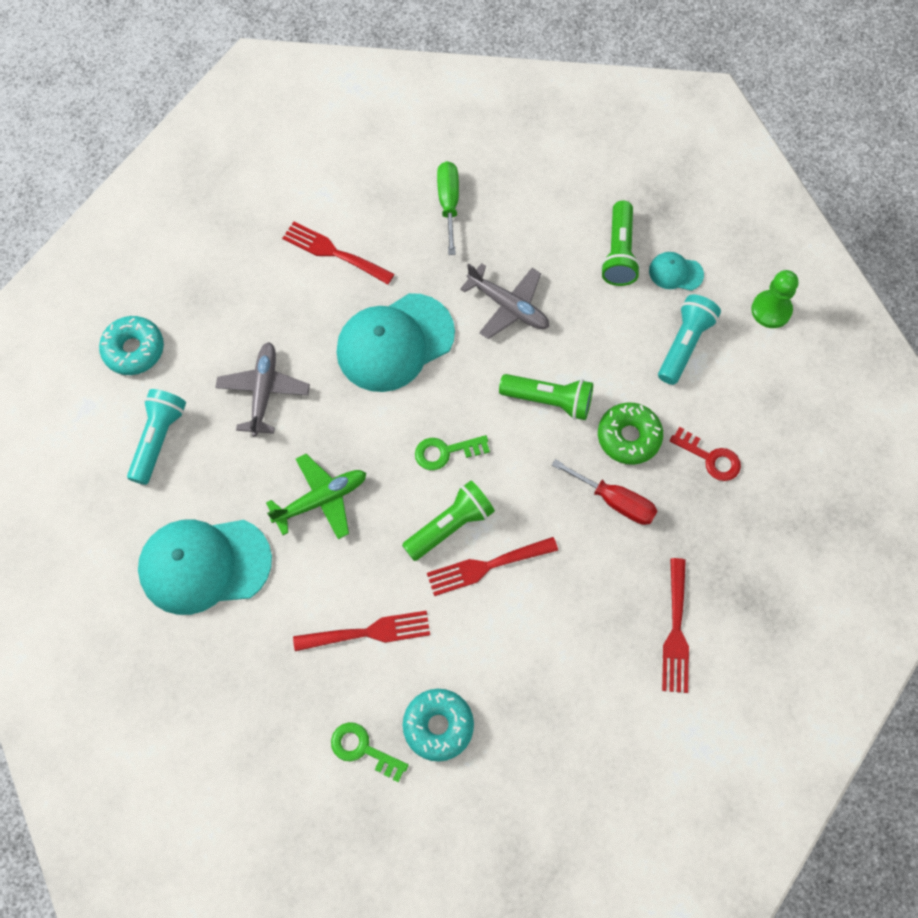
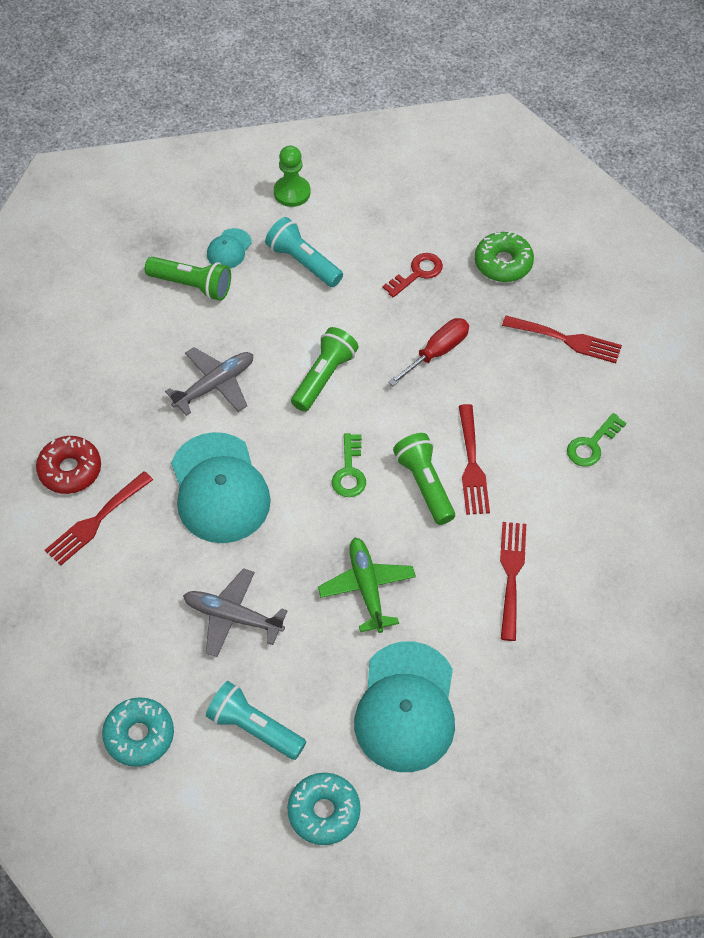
camera: 75 degrees left, 10 degrees down
(363, 749) = (621, 602): green key -> green key (592, 444)
(380, 215) = (70, 470): none -> red donut
(438, 726) = (612, 537): turquoise donut -> turquoise donut (324, 812)
(449, 203) = (81, 408): green screwdriver -> none
(629, 437) = (379, 326): green donut -> green donut (503, 263)

